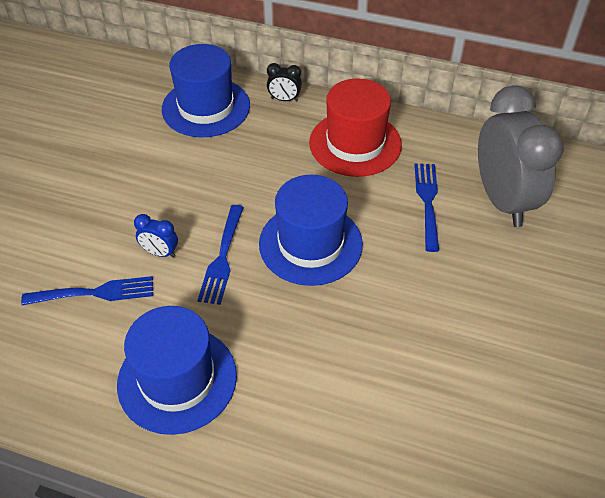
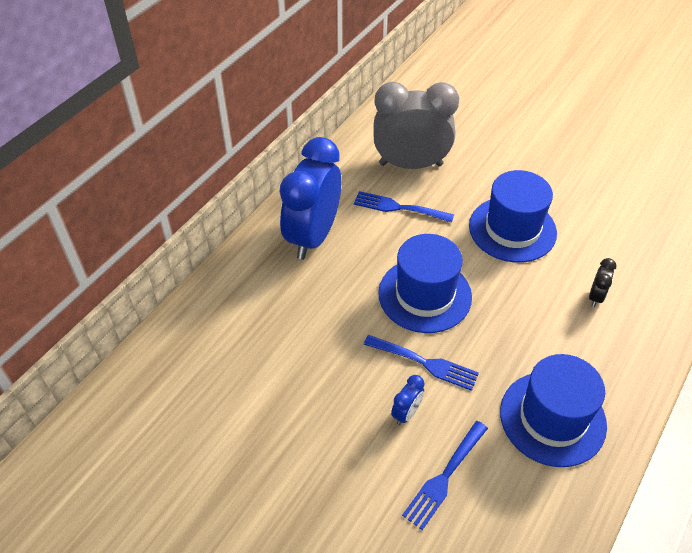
camera: 75 degrees left, 0 degrees up
(95, 293) = (444, 477): blue fork -> blue fork turned 150 degrees counterclockwise
(206, 107) = (210, 343): blue hat -> blue hat (512, 229)
(284, 99) = (228, 275): black clock -> black clock (595, 296)
(355, 144) = (313, 236): red hat -> blue clock

